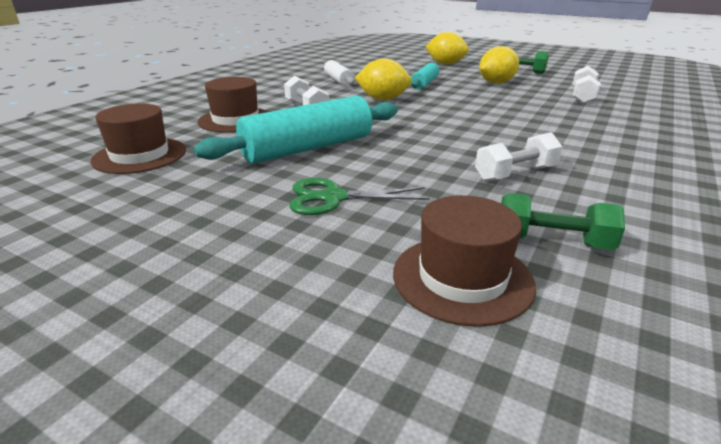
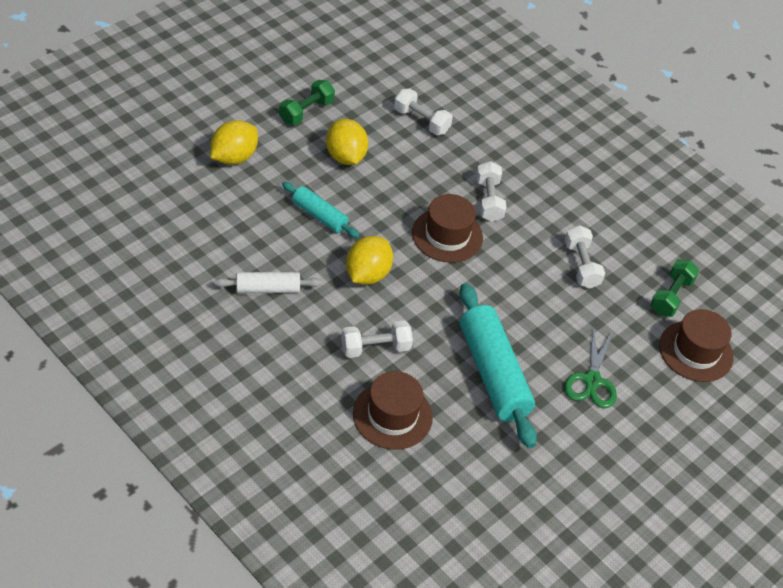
camera: 80 degrees left, 20 degrees up
(140, 155) = (471, 499): brown hat -> brown hat (447, 235)
(535, 125) = (488, 200): none -> white dumbbell

